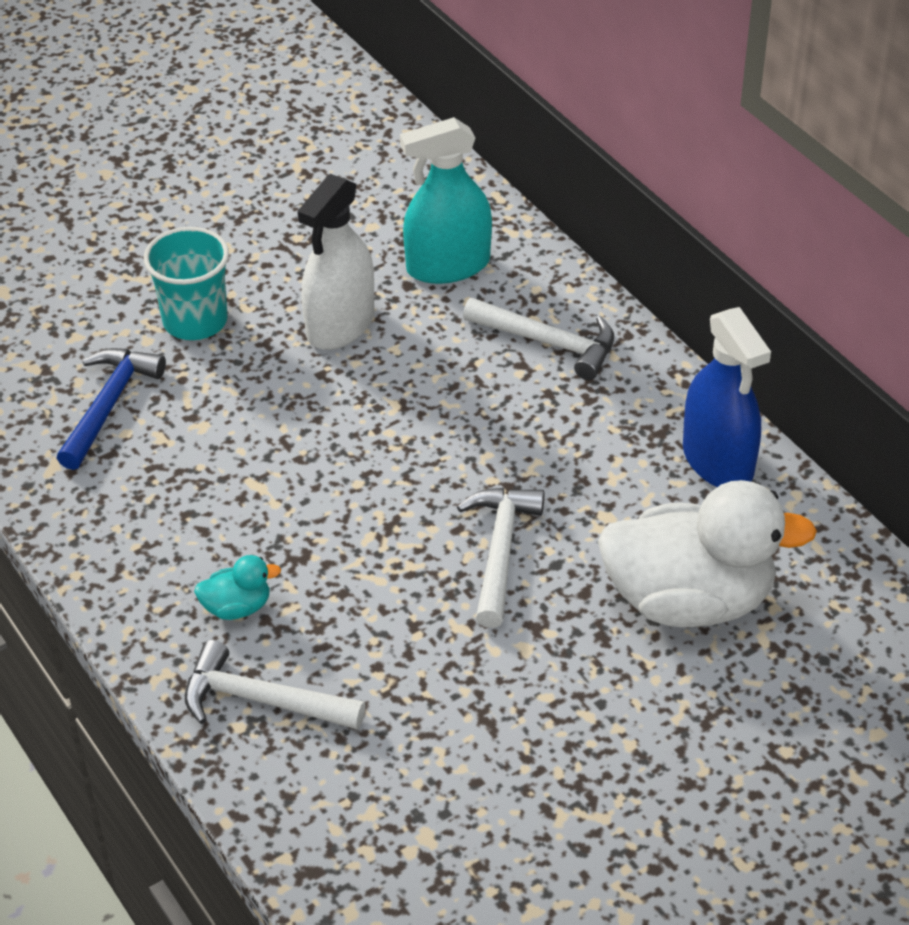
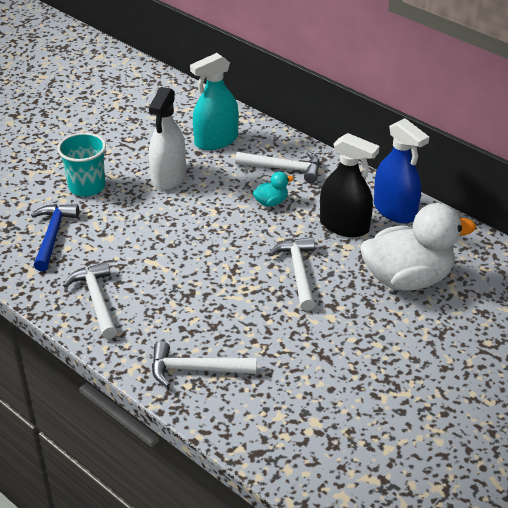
camera: 15 degrees left, 5 degrees down
(142, 540) = (96, 300): none -> white hammer
(237, 607) = (164, 325): turquoise duck -> turquoise duck (271, 202)
(614, 475) = (344, 226): none -> black spray bottle

